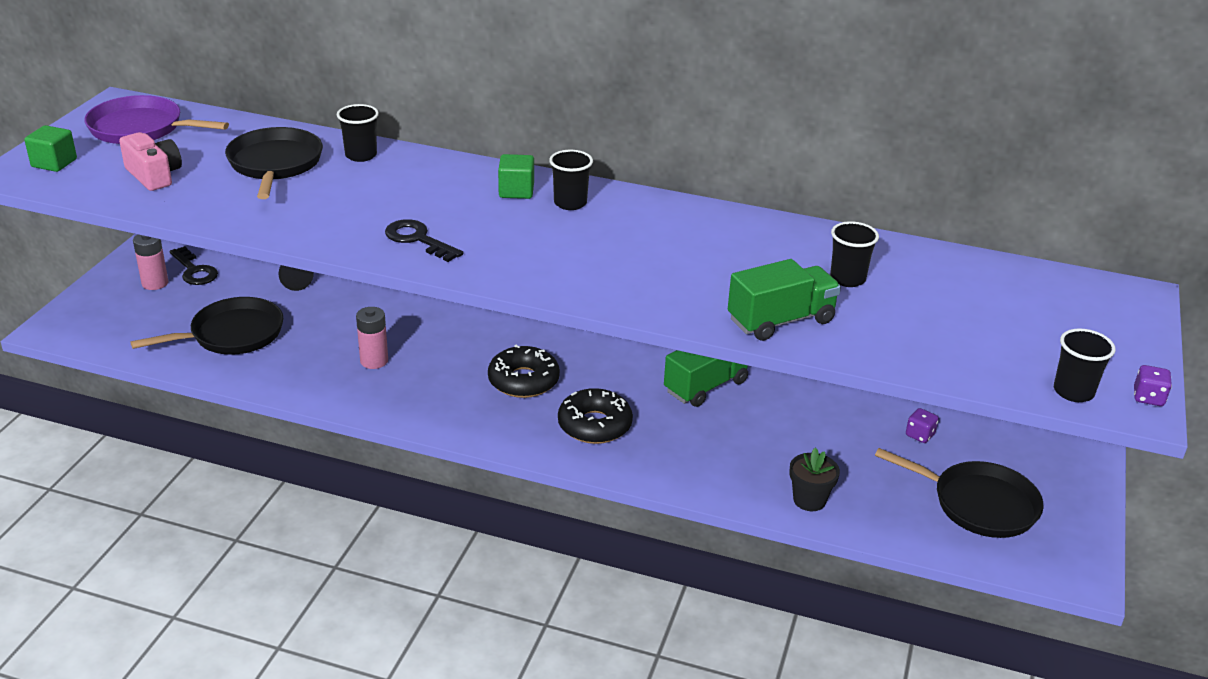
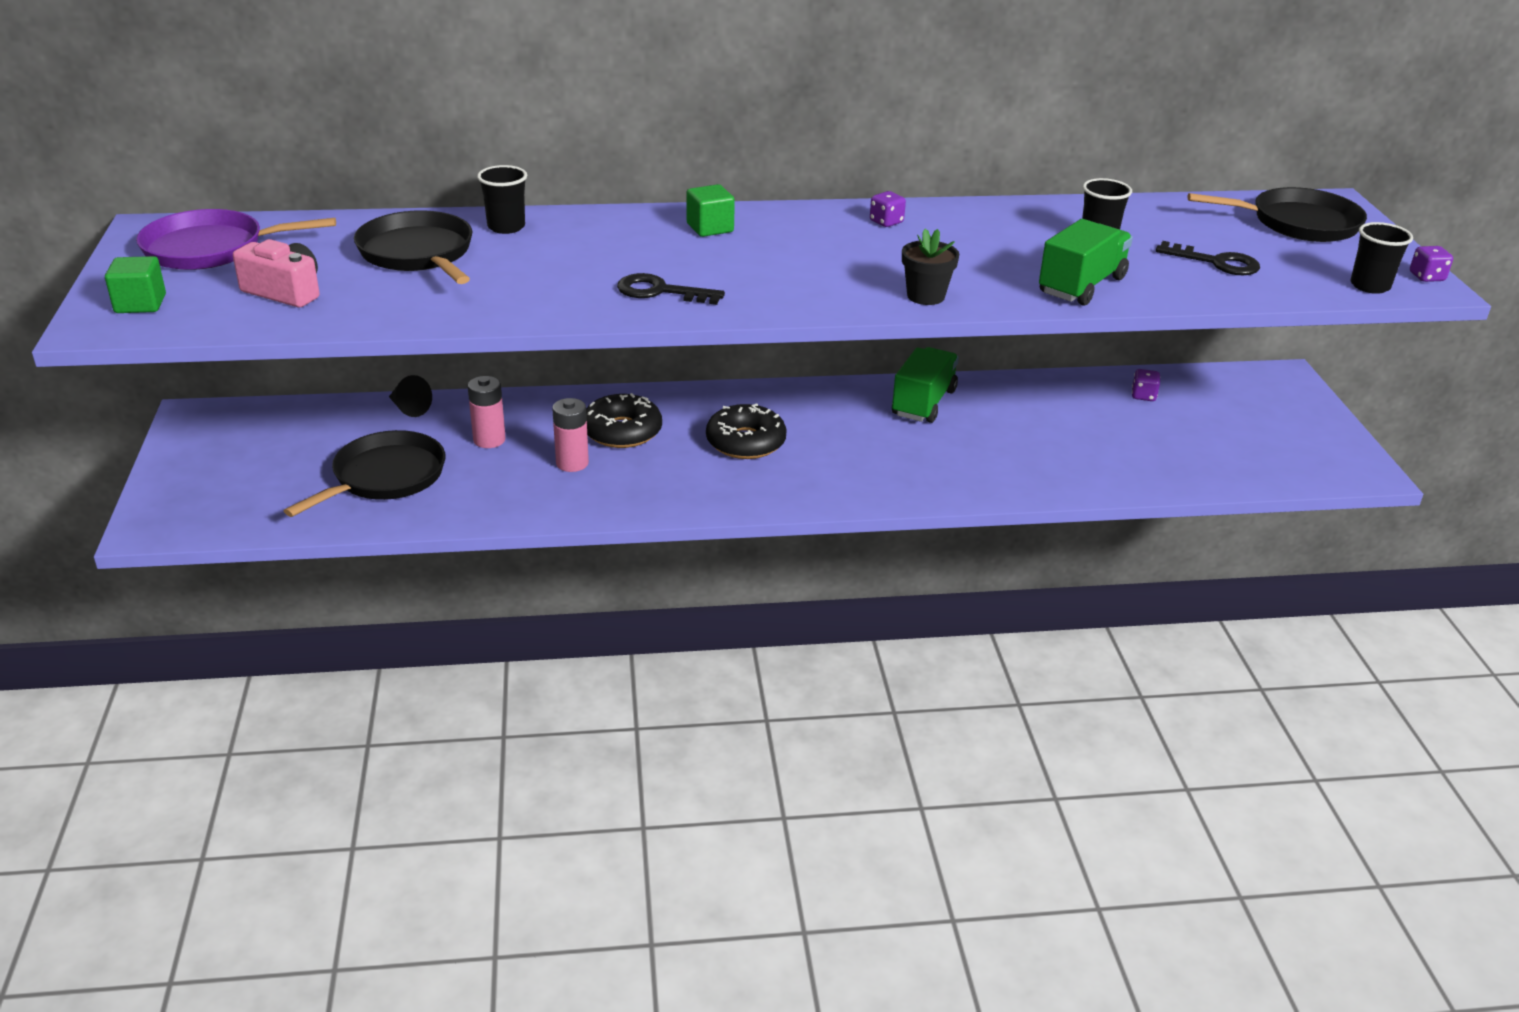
camera: 25 degrees left, 0 degrees up
(155, 283) = (239, 448): pink battery -> pink battery (489, 440)
(194, 270) = (276, 424): black key -> black key (1216, 262)
(570, 203) = (776, 228): black cup -> none
(594, 425) = (852, 464): black donut -> black donut (622, 431)
(670, 218) = (886, 222): none -> purple dice
(809, 500) = (1102, 475): black flower pot -> black flower pot (925, 296)
(979, 504) = (1240, 439): black pan -> black pan (1299, 223)

